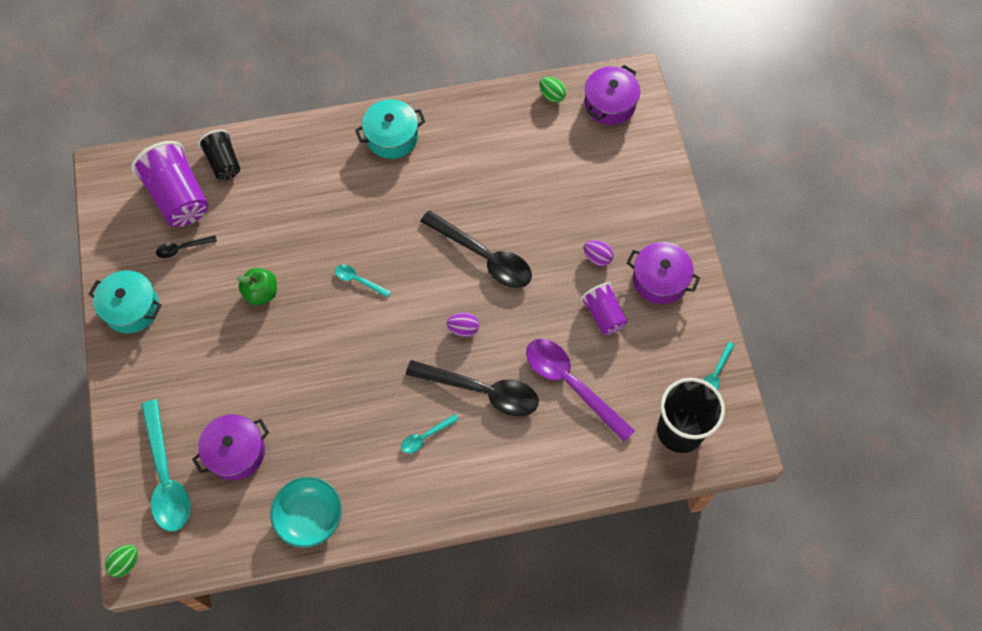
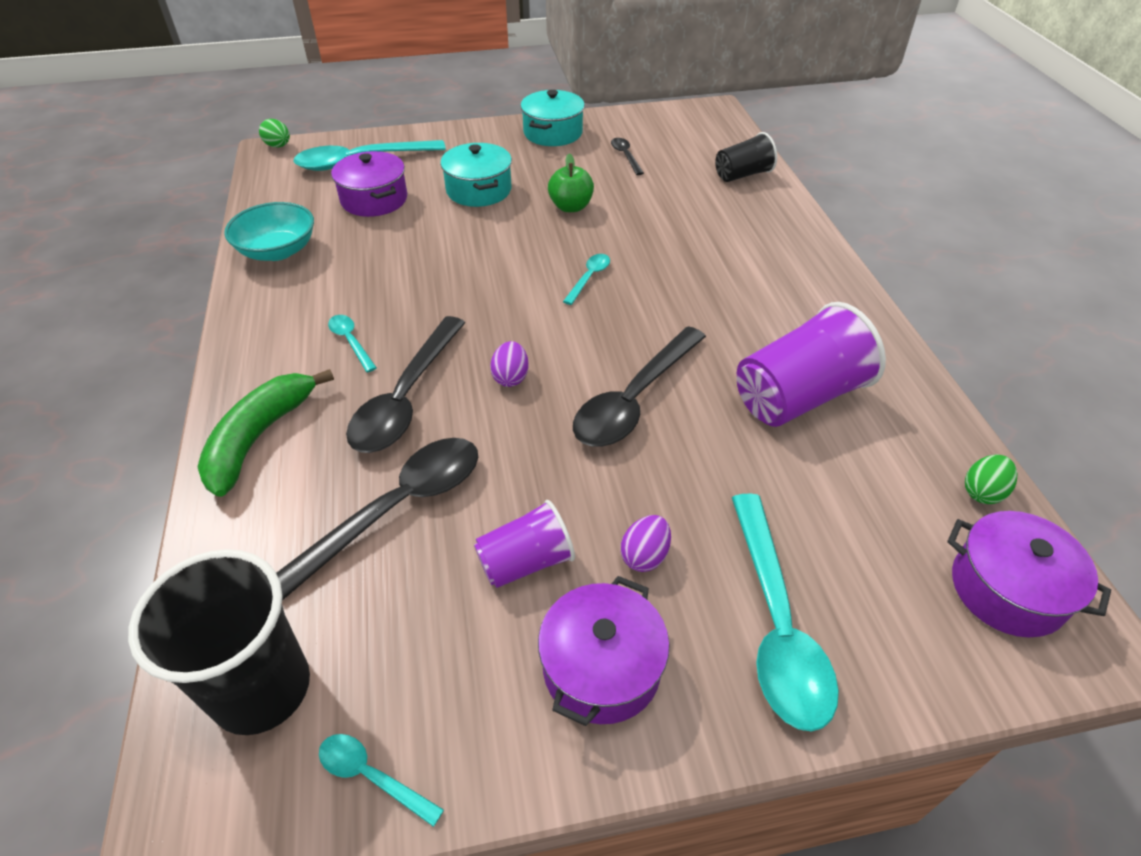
camera: 90 degrees right, 20 degrees down
(178, 197) = (690, 150): purple cup -> purple cup (797, 397)
(392, 137) = (823, 302): turquoise pot -> turquoise pot (479, 190)
(517, 476) = (259, 437): none -> green banana
(571, 384) = (396, 509): purple spoon -> black spoon
(633, 203) = (776, 623): none -> turquoise spoon

